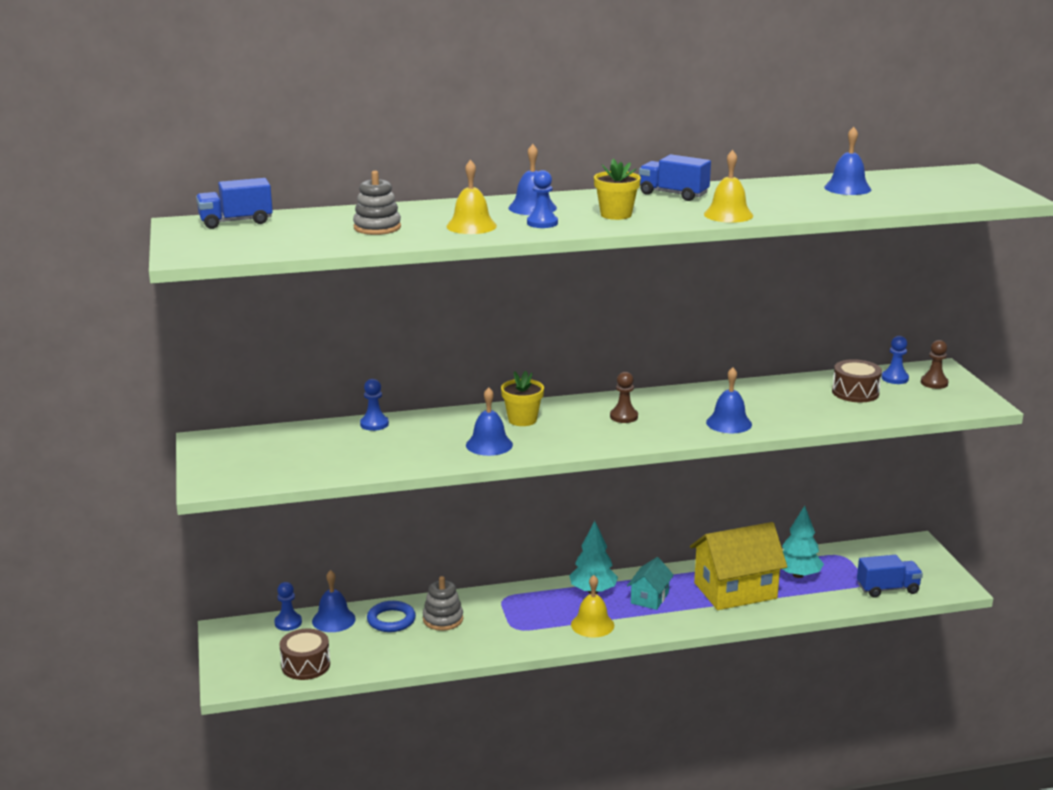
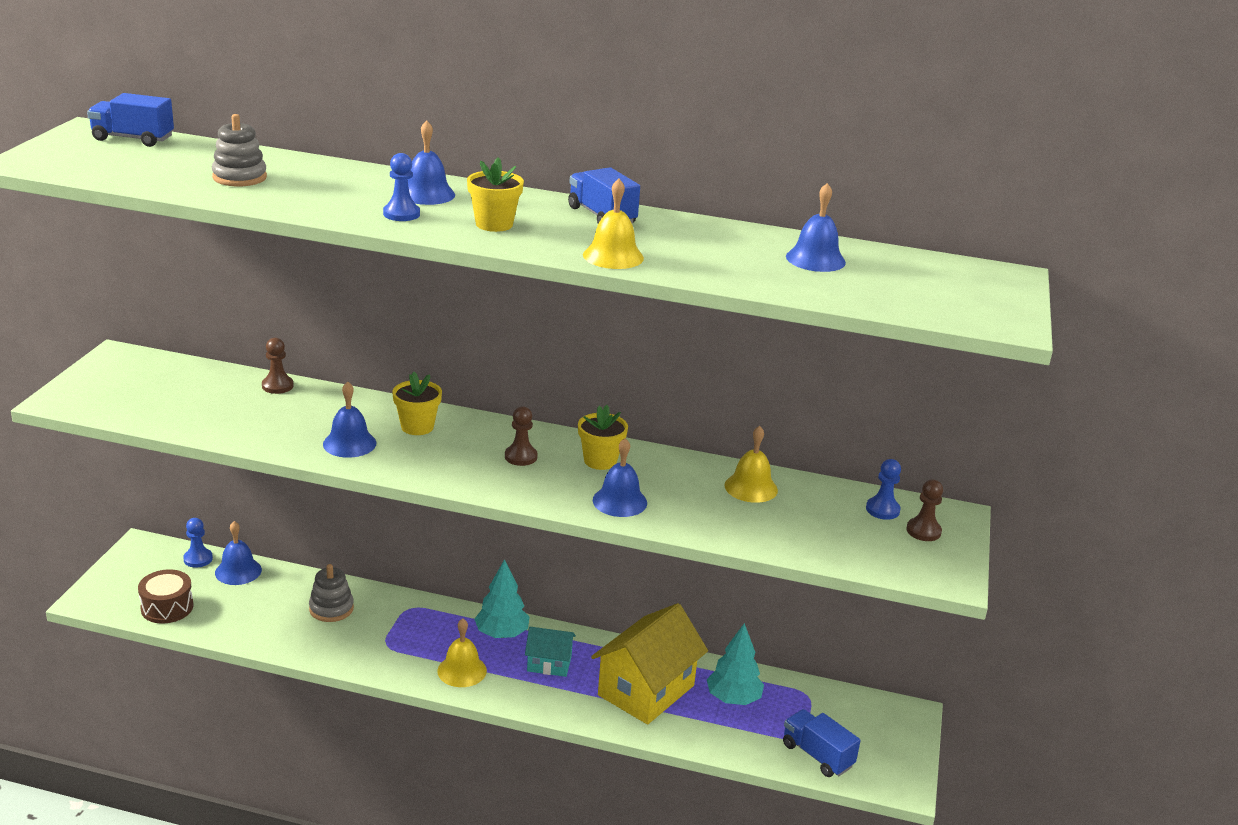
camera: 25 degrees right, 5 degrees up
(374, 424) = (277, 386): blue pawn -> brown pawn
(391, 620) = (286, 591): blue ring -> none
(471, 226) = (328, 199): yellow bell -> yellow bell (751, 487)
(649, 598) = (549, 664): turquoise house -> turquoise house turned 45 degrees clockwise
(680, 403) = (600, 461): none -> yellow flower pot
(735, 590) = (646, 690): yellow house -> yellow house turned 60 degrees counterclockwise
(855, 392) = (812, 512): brown drum -> none
(887, 589) = (817, 755): blue truck -> blue truck turned 150 degrees counterclockwise

